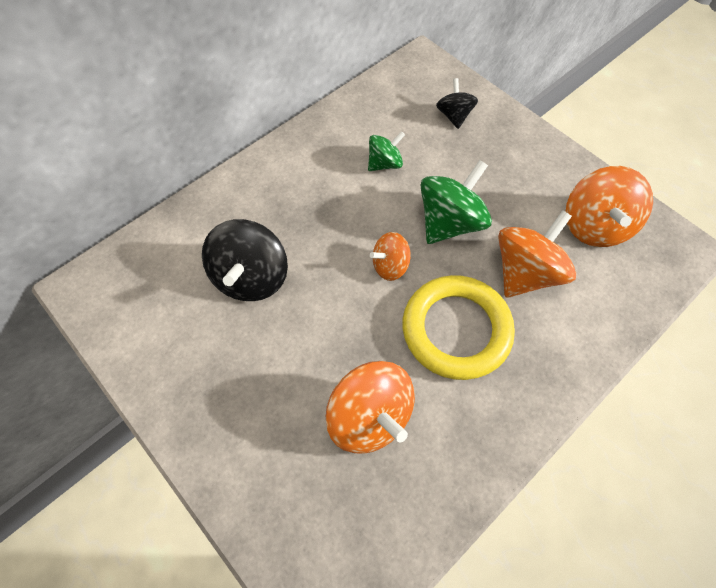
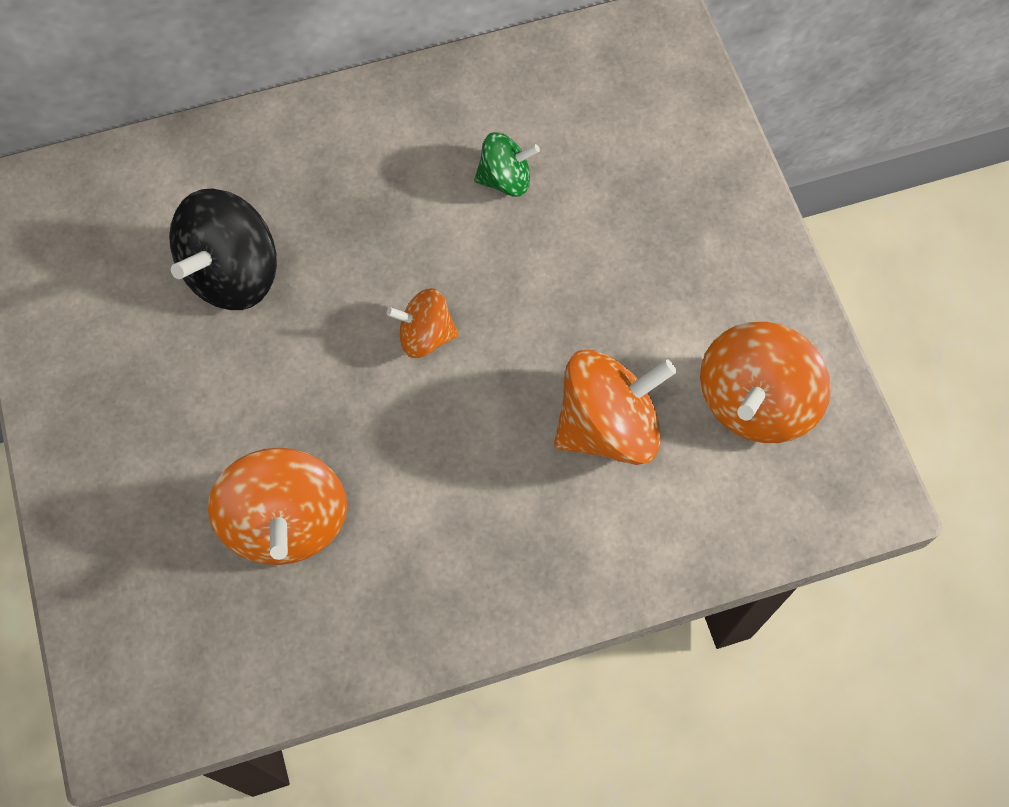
camera: 25 degrees right, 5 degrees up
(450, 222) = (546, 308): green spinning top -> none
(454, 116) = (655, 143): black spinning top -> none
(456, 330) = (462, 461): yellow ring -> none

